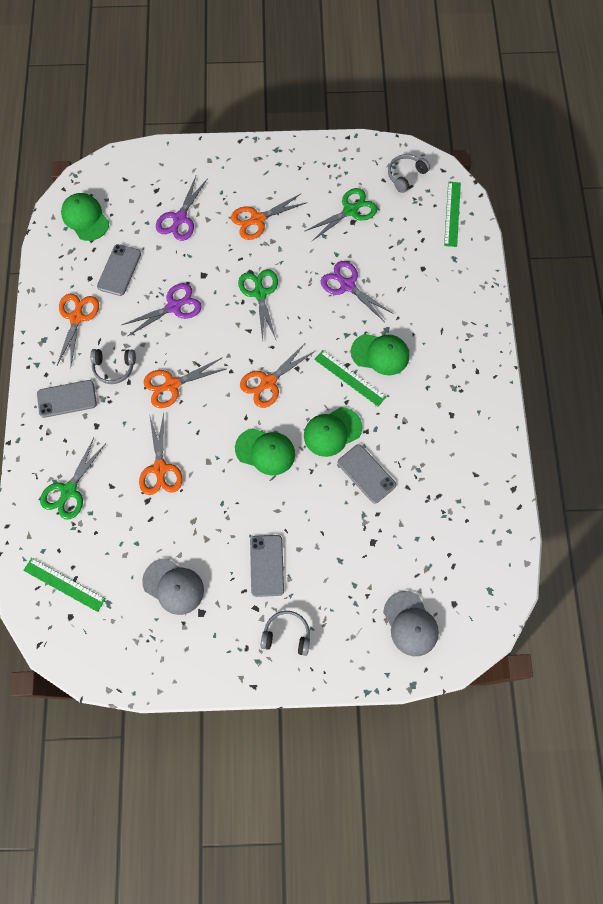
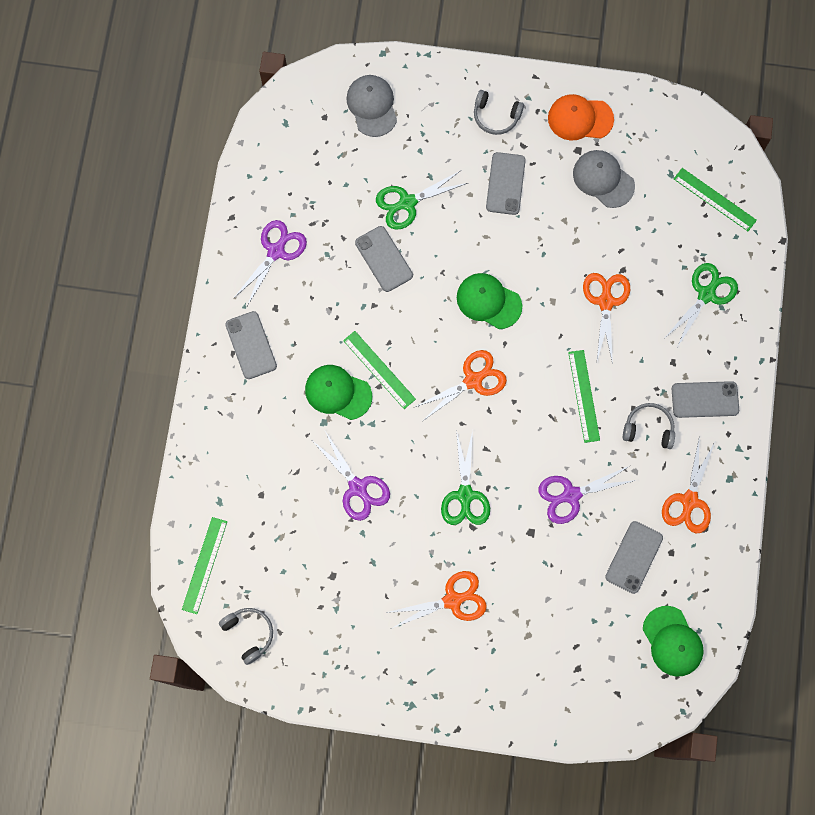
camera: 170 degrees left, 5 degrees up
(171, 385) = (584, 396): orange scissors -> green ruler
(179, 219) = (551, 618): purple scissors -> purple scissors (276, 251)
(203, 647) = (580, 118): none -> orange cap
(332, 432) = (411, 311): green cap -> none
(351, 210) = (331, 593): green scissors -> green scissors (407, 203)
(405, 175) = (249, 633): grey headphones -> grey headphones turned 90 degrees counterclockwise
(463, 380) = (251, 345): none -> grey phone

